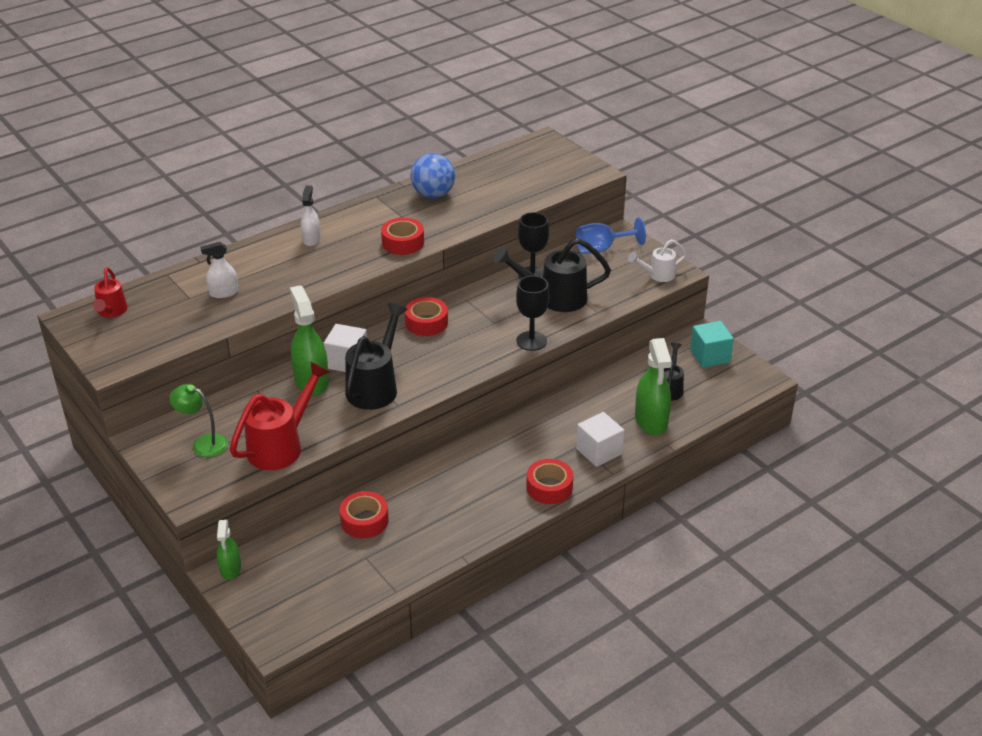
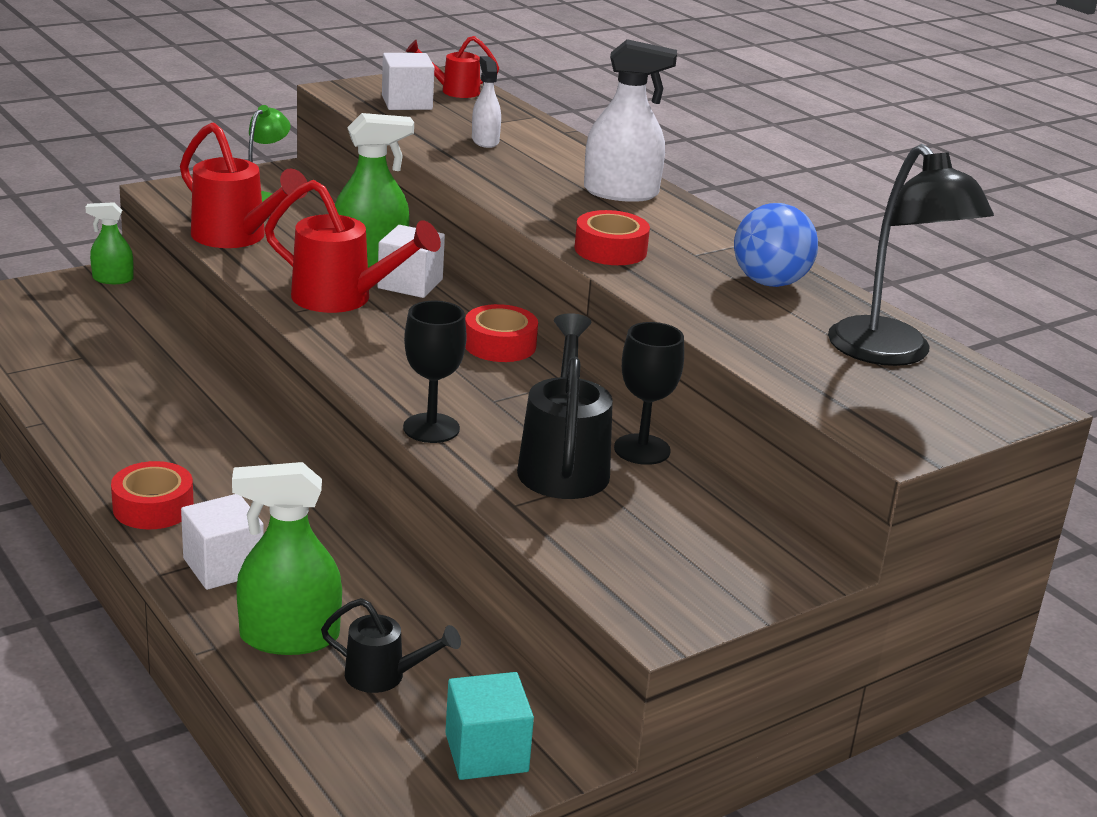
camera: 90 degrees right, 10 degrees down
(142, 331) = (407, 102): none -> white cube
(311, 239) = (621, 193): white spray bottle -> white spray bottle, size x1.72
(364, 521) = (154, 359): red tape -> none
(375, 386) = (343, 299): black watering can -> red watering can
(506, 167) = (891, 353): none -> black lamp
(602, 249) = (744, 537): blue goblet -> none
(657, 275) = (643, 594): white watering can -> none

